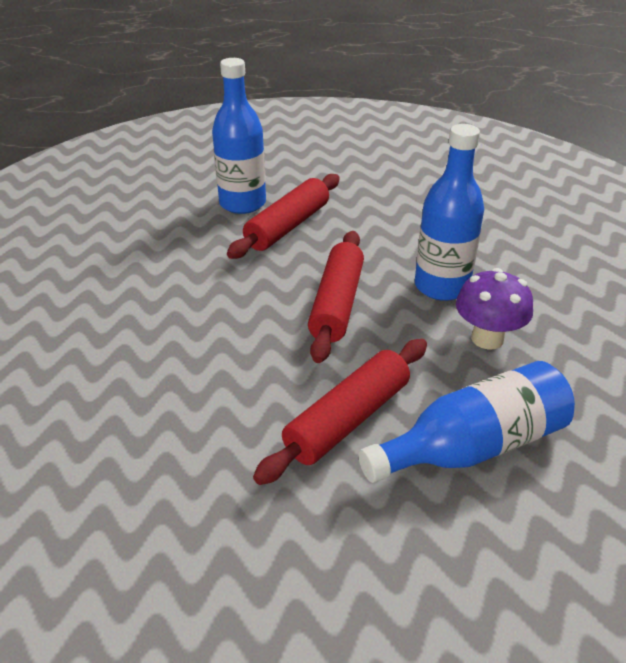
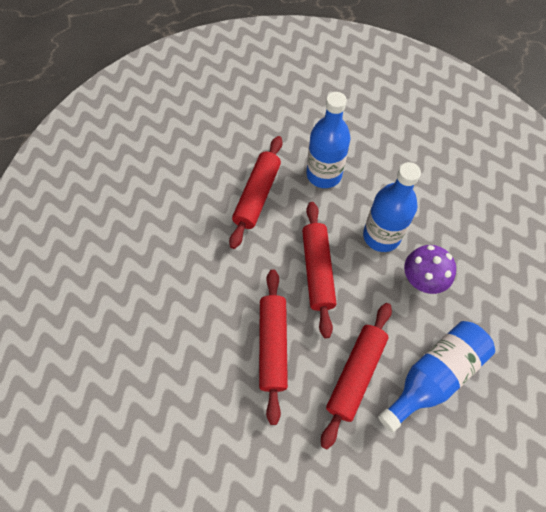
camera: 15 degrees left, 25 degrees up
(239, 365) = (273, 346): none -> red rolling pin
(242, 203) = (214, 176): blue bottle -> blue bottle (324, 174)

